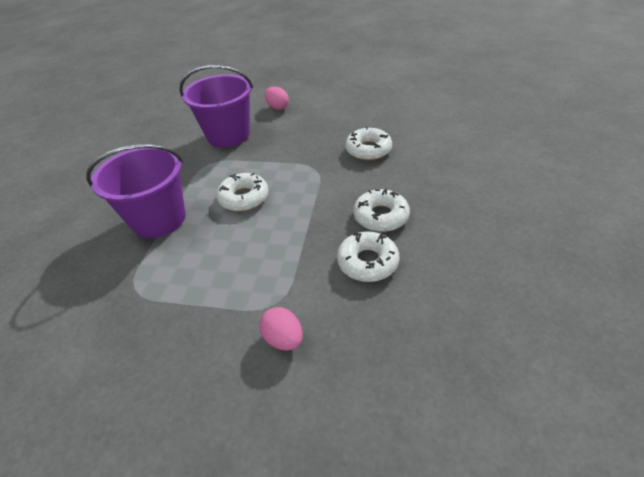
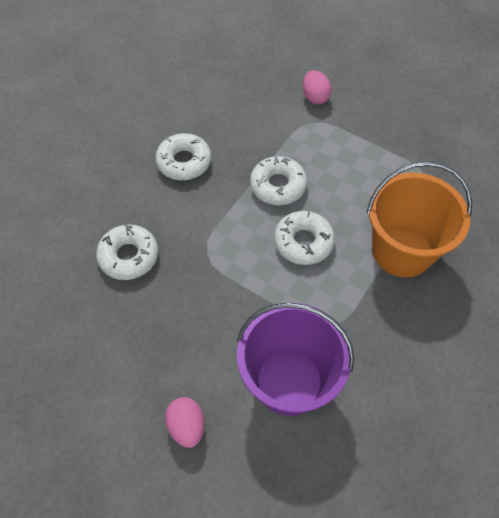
camera: 160 degrees left, 15 degrees up
(159, 219) = (402, 250): purple bucket -> orange bucket
(367, 262) = (225, 126): white donut -> white donut (278, 186)

